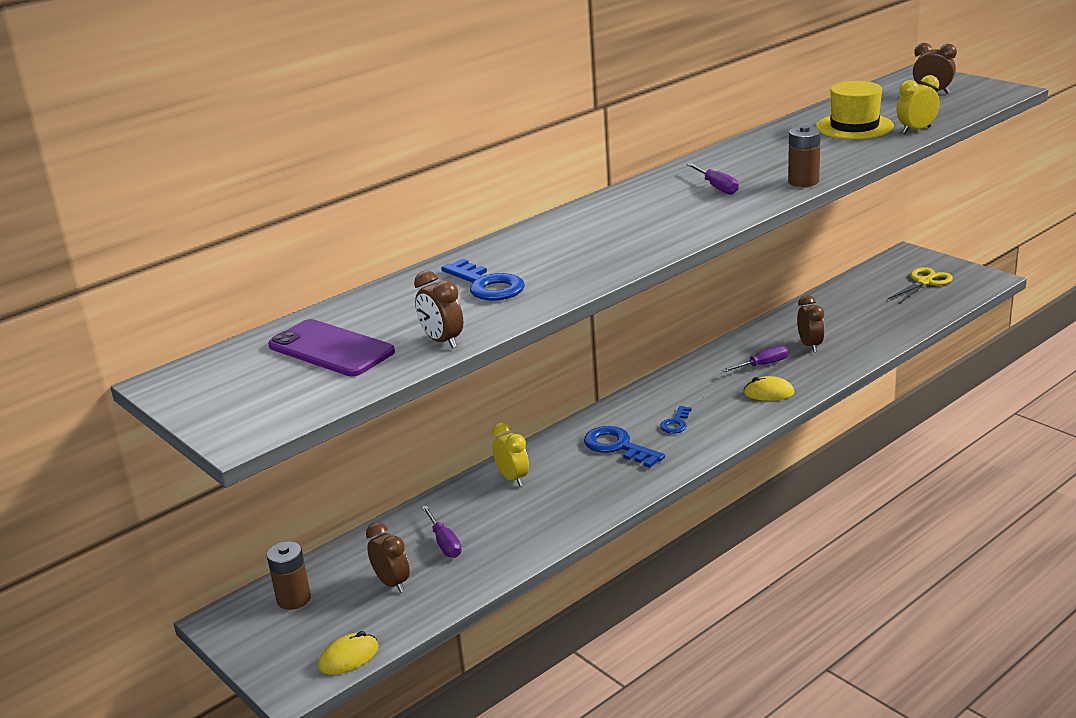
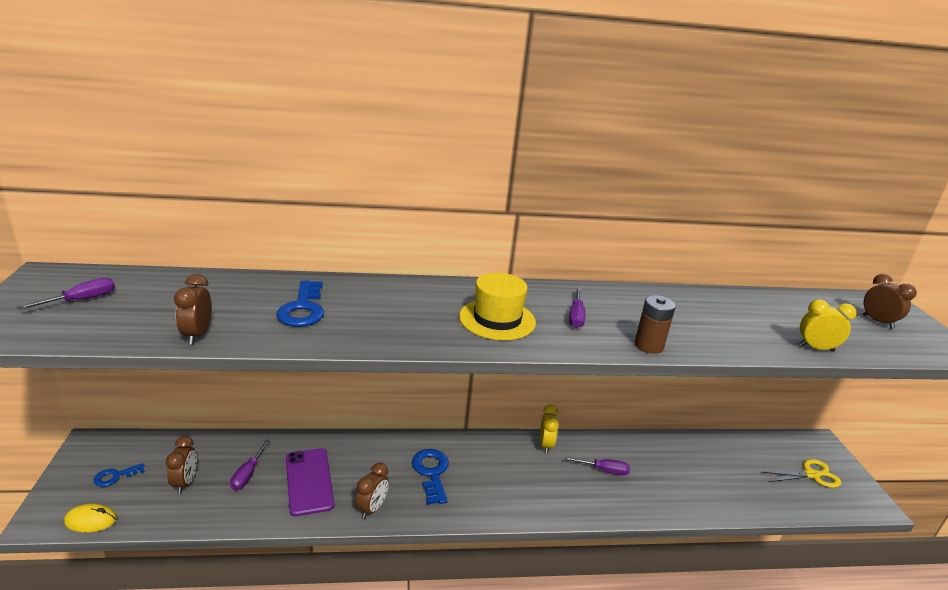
camera: 30 degrees right, 0 degrees up
(265, 376) = (81, 300): none -> purple screwdriver
(293, 599) = (133, 455): brown battery -> none
(331, 349) = (143, 302): purple phone -> purple phone (309, 481)
(512, 478) = (344, 453): yellow clock -> yellow clock (545, 445)
(676, 423) = (489, 479): blue key -> blue key (115, 476)
(768, 393) = (580, 497): yellow mouse -> none
(810, 346) = (657, 476): brown clock -> brown clock (372, 508)
(854, 127) = (763, 319): yellow hat -> yellow hat (497, 319)

